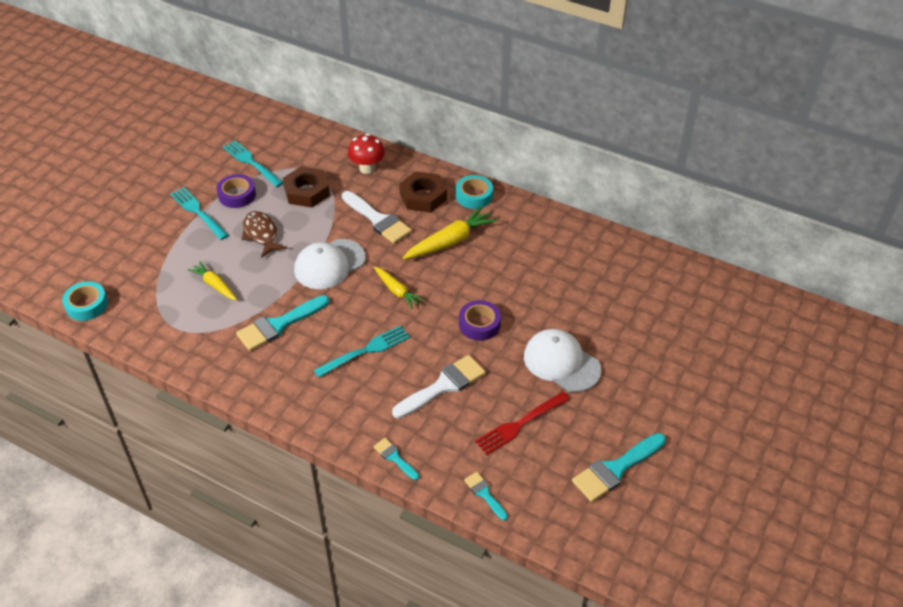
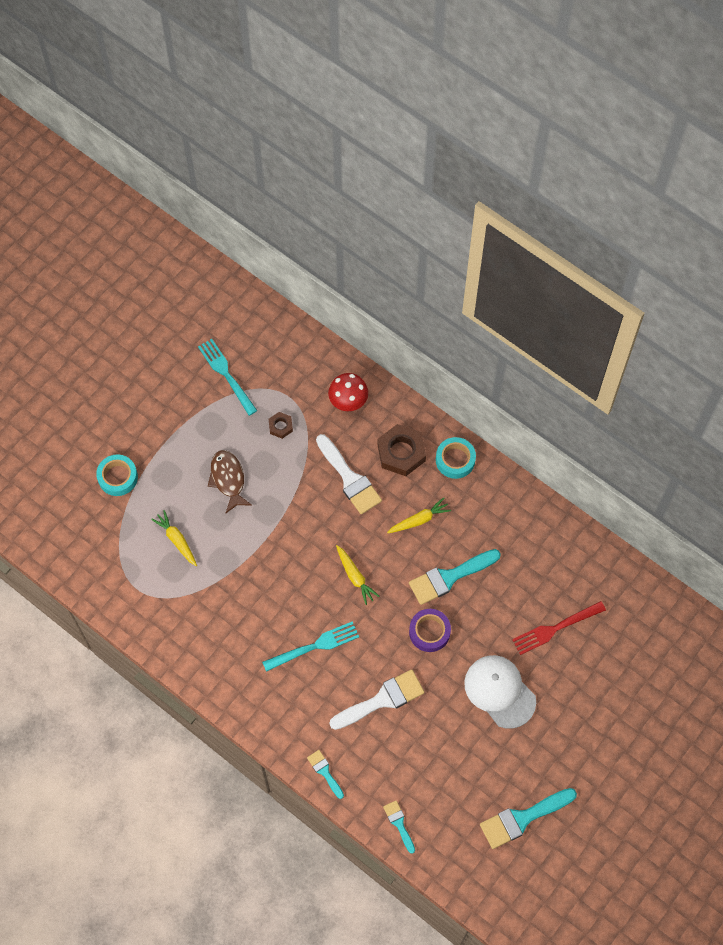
camera: 10 degrees right, 20 degrees up
(87, 305) = (52, 545): turquoise tape -> turquoise tape (118, 477)
(198, 212) = (166, 438): turquoise fork -> none
(237, 195) = (207, 420): purple tape -> none
(278, 325) = (235, 601): turquoise brush -> turquoise brush (449, 577)
(307, 191) = (280, 426): brown nut -> brown nut, size x0.52
(329, 264) = (292, 531): white cap -> none
(450, 241) = (419, 520): yellow carrot -> yellow carrot, size x0.61
(520, 424) = (445, 755): red fork -> red fork (555, 628)

